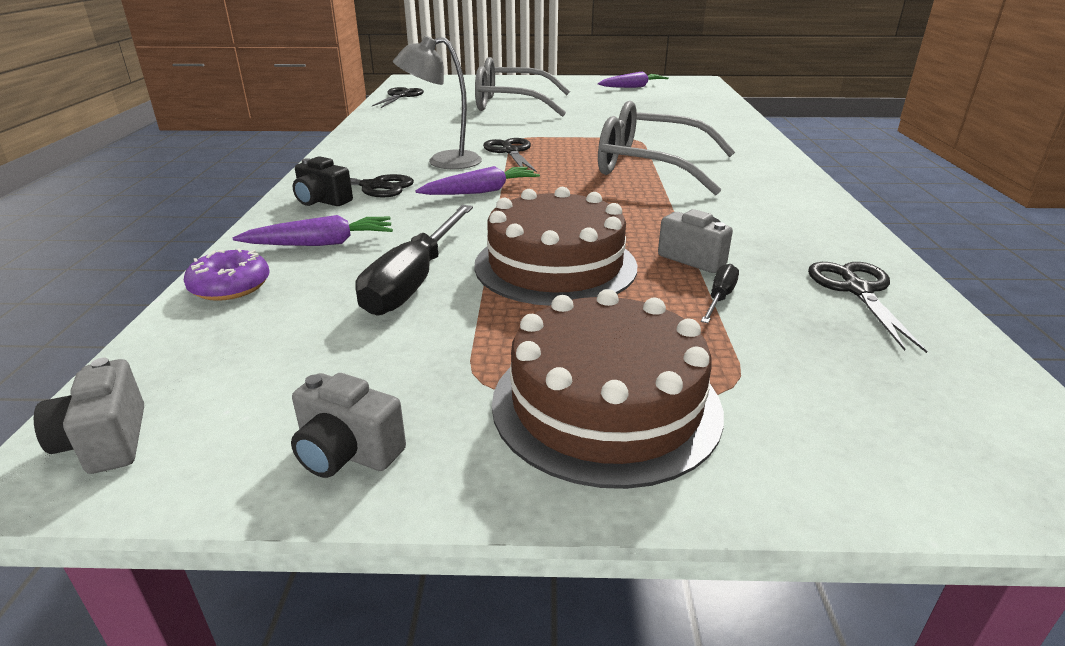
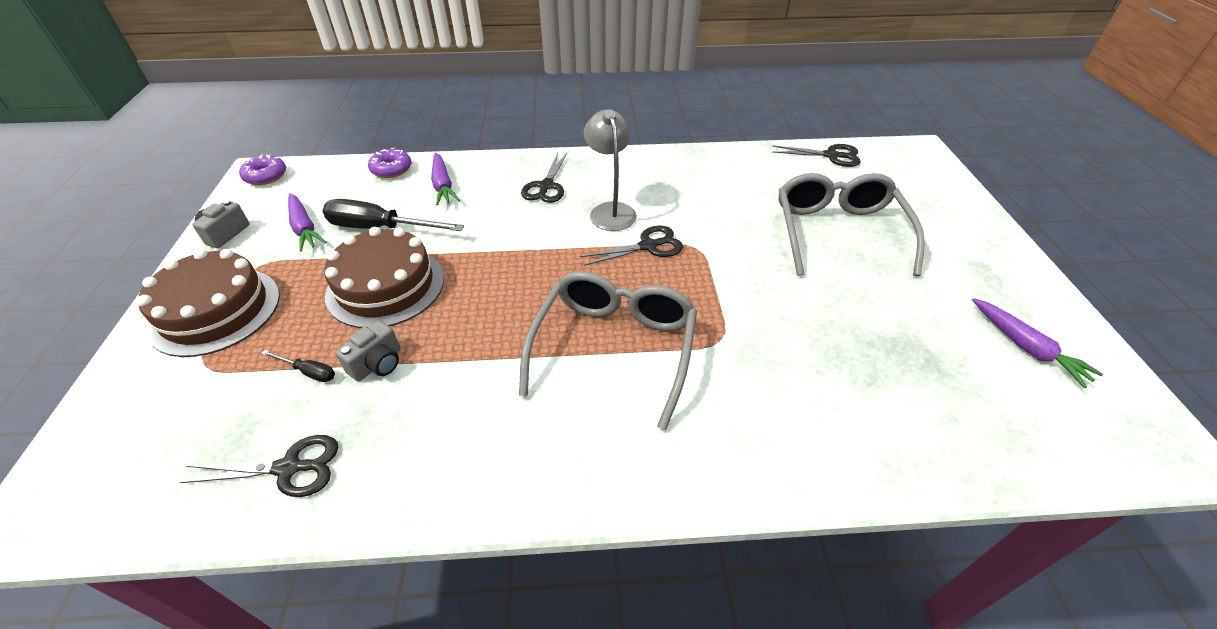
camera: 85 degrees right, 15 degrees up
(106, 442) = (266, 176): grey camera -> purple donut
(322, 201) = (516, 171): black camera -> none
(481, 191) = (535, 238): purple carrot -> purple carrot (304, 228)

